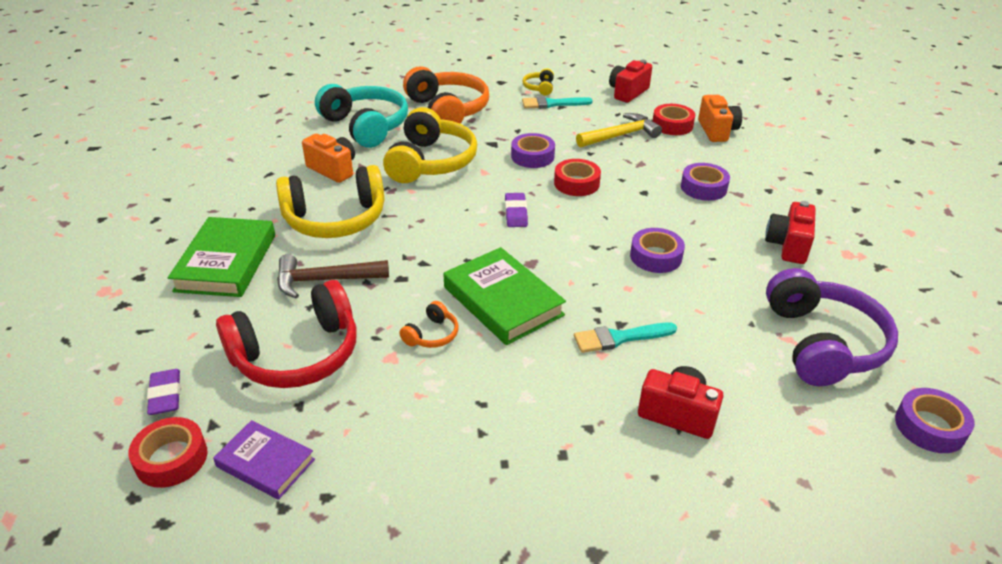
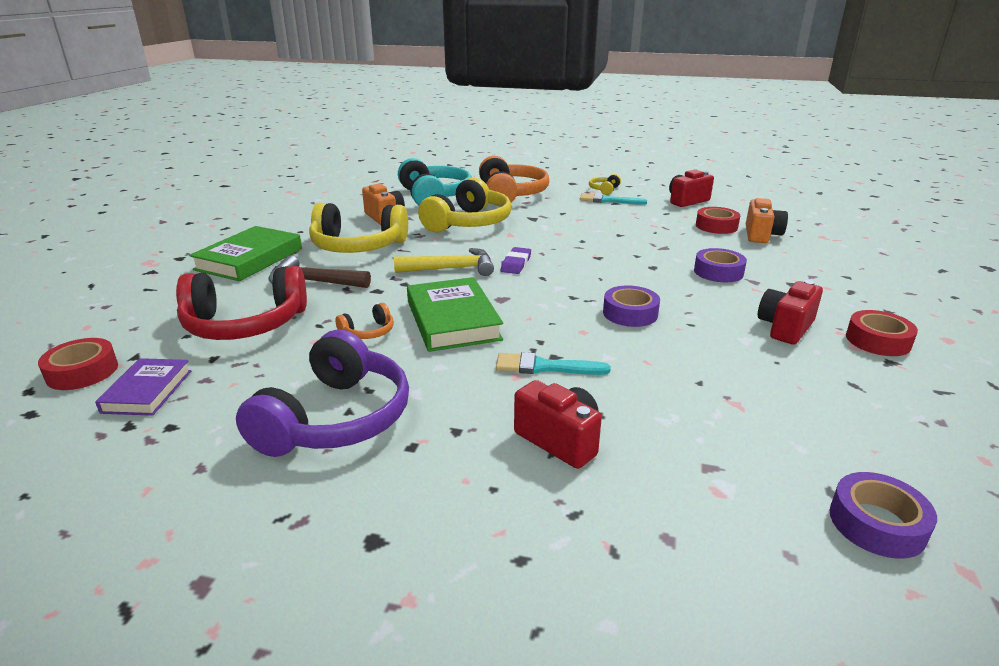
camera: 20 degrees right, 10 degrees down
(165, 395) = (121, 330): purple eraser -> none
(265, 463) = (147, 391): purple book -> purple book turned 45 degrees clockwise
(532, 156) = (562, 230): purple tape -> none
(576, 183) = (589, 252): red tape -> red tape (877, 340)
(620, 136) = (658, 227): yellow hammer -> yellow hammer (451, 269)
(822, 343) = (775, 415): purple headphones -> purple headphones (336, 418)

